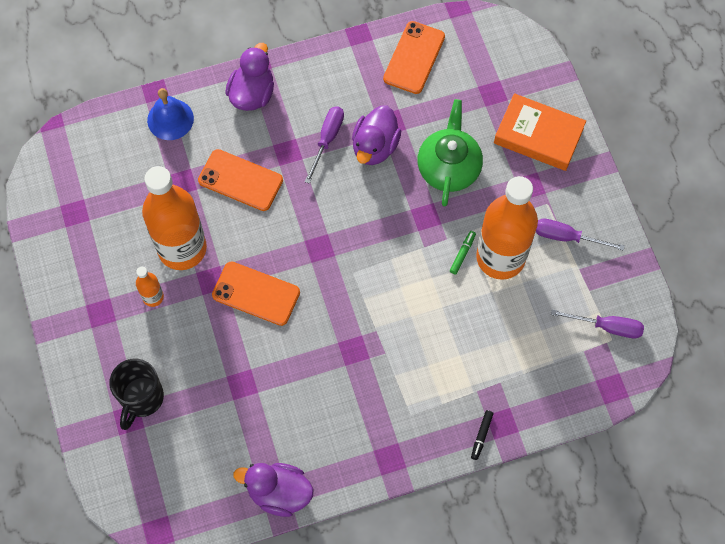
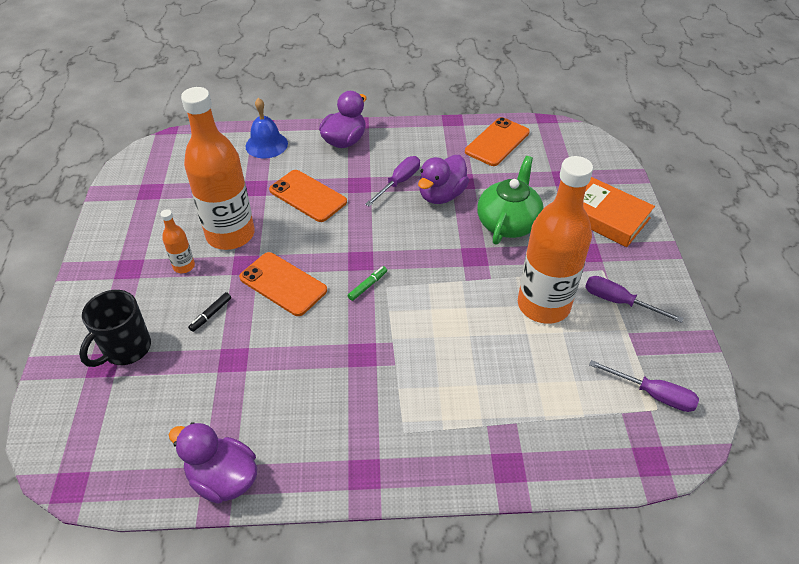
camera: 15 degrees right, 20 degrees down
(462, 254) = (504, 294): green marker -> green marker (367, 286)
(481, 436) = (480, 475): black marker -> black marker (211, 314)

